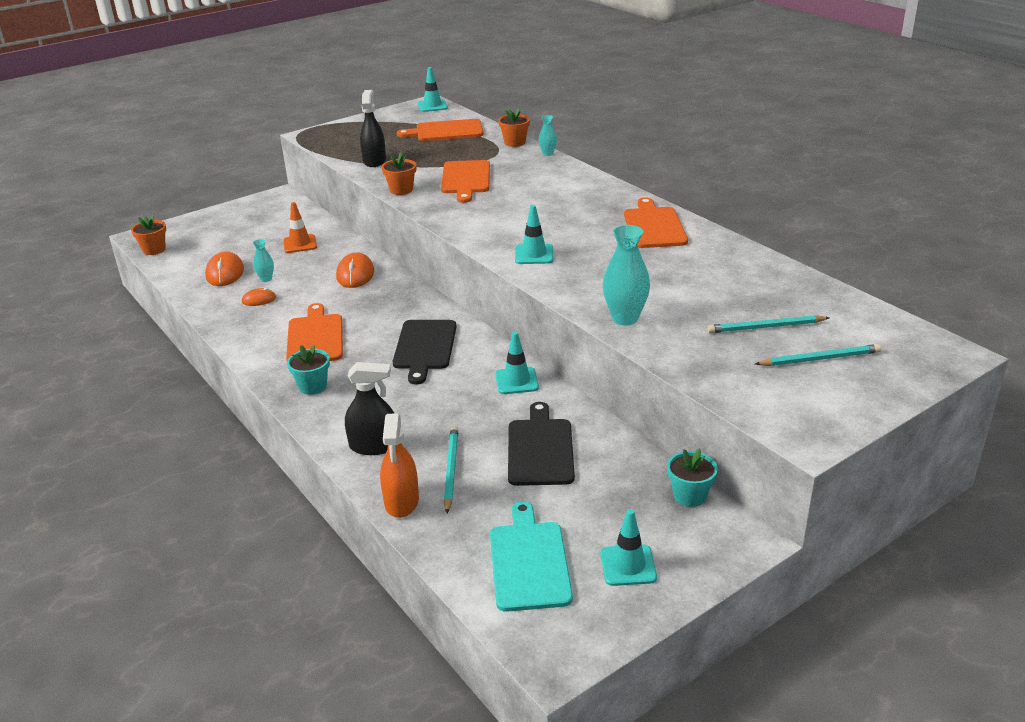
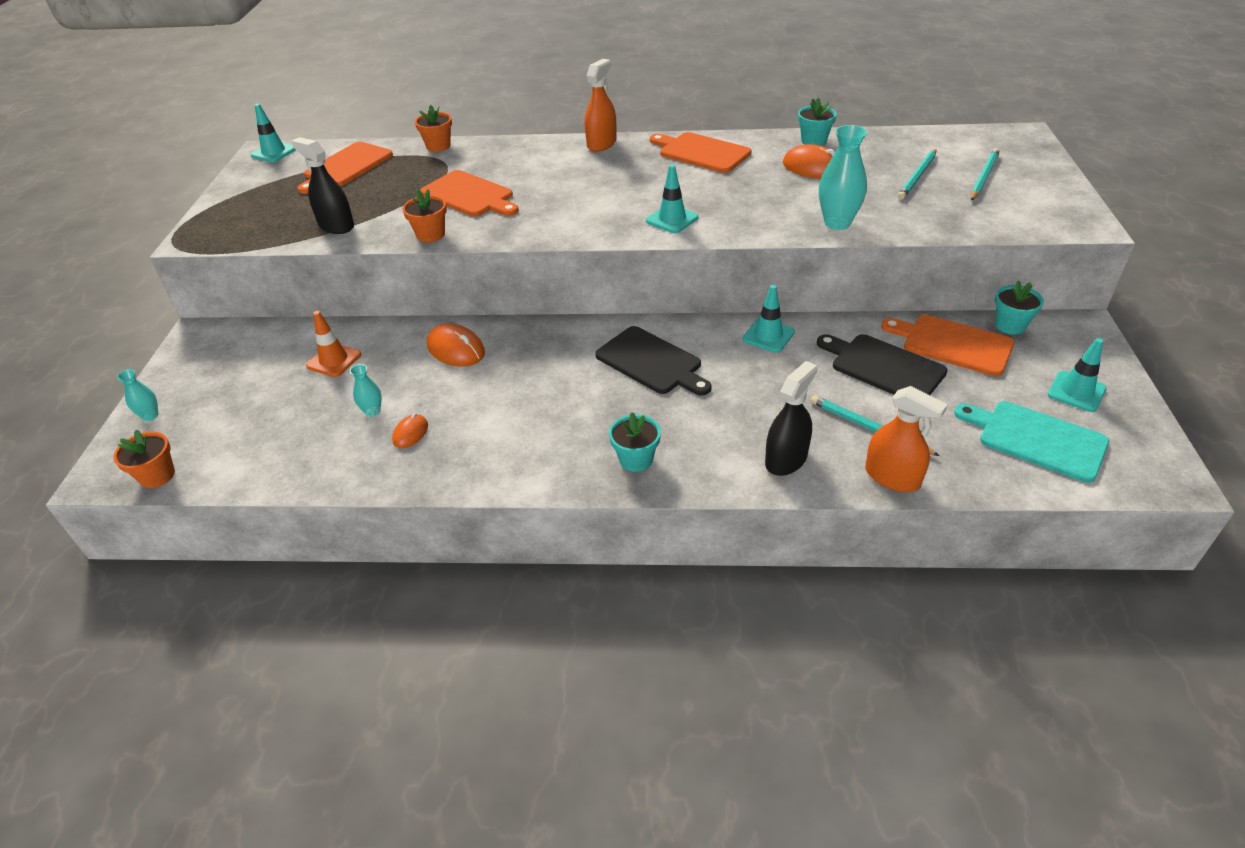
camera: 50 degrees left, 10 degrees up
(225, 273) = (311, 437): orange mouse -> orange mouse (813, 168)
(315, 337) = (544, 422): orange cutting board -> orange cutting board (952, 344)
(548, 154) = (490, 141): turquoise vase -> turquoise vase (150, 416)
(606, 188) = (601, 144): none -> orange spray bottle
(753, 261) = (813, 141): none -> turquoise flower pot

